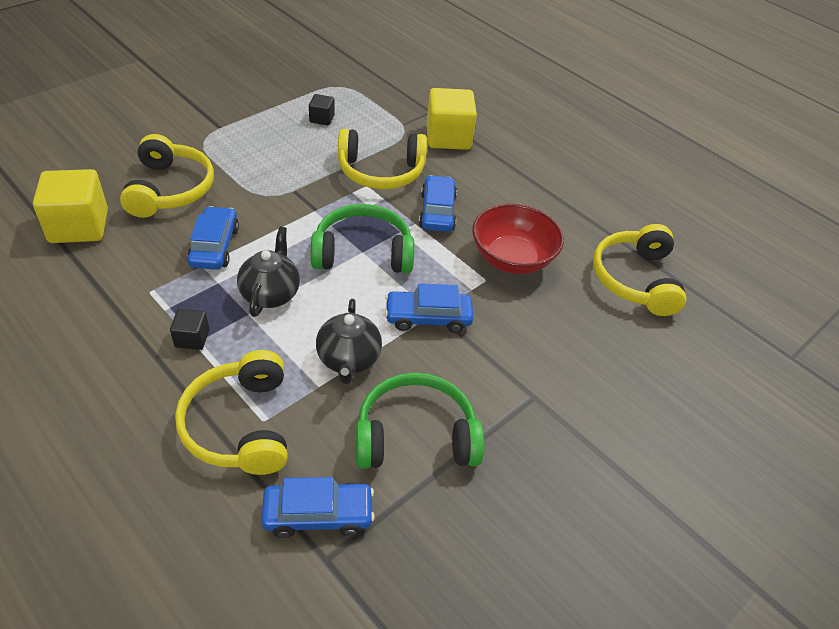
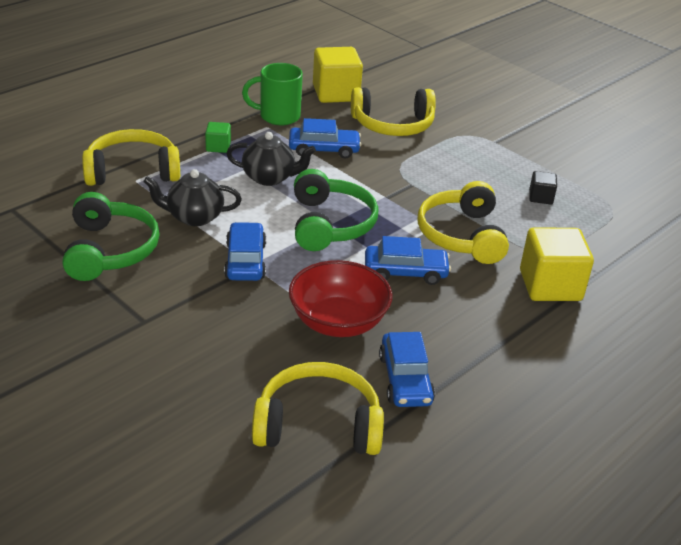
camera: 90 degrees right, 10 degrees down
(125, 280) = (278, 116): none -> green mug
(192, 338) = (218, 147): black cube -> green cube
(318, 515) = (48, 205): blue car -> blue car (405, 379)

